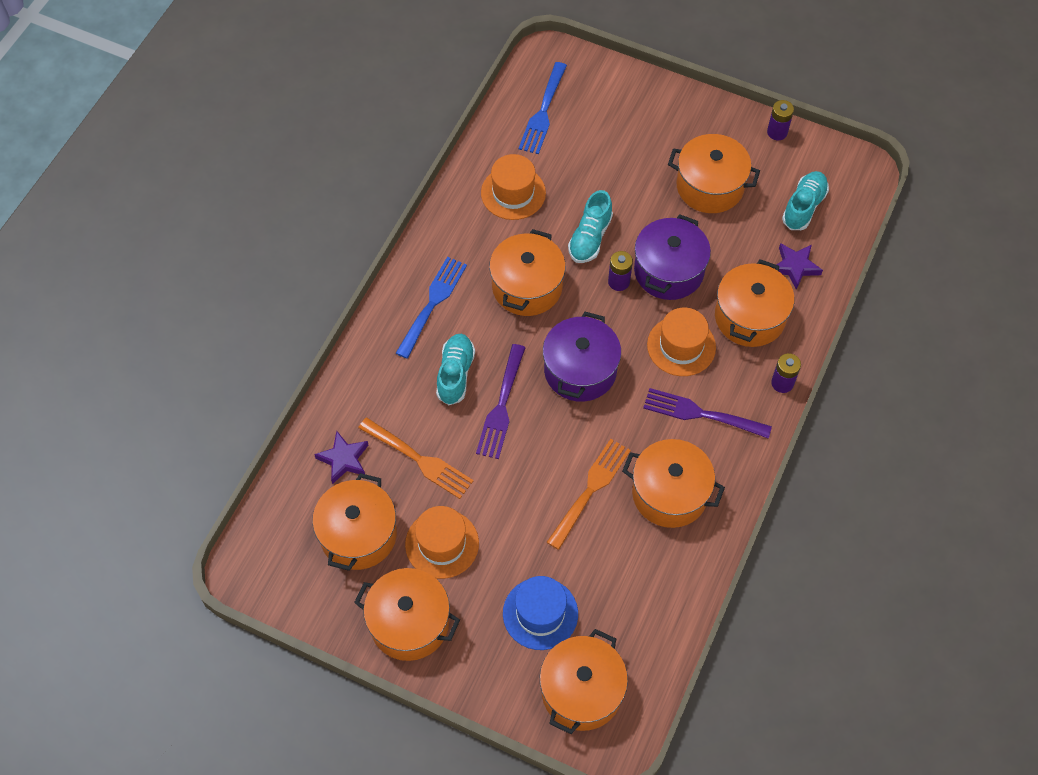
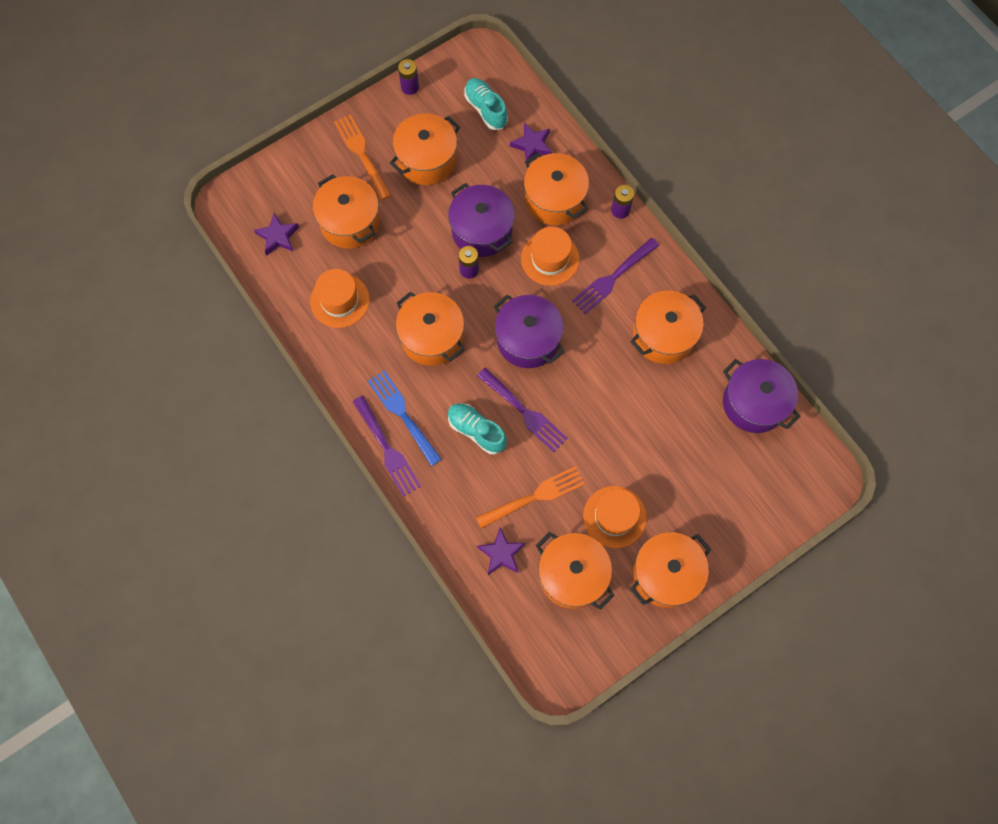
camera: 60 degrees left, 10 degrees up
(390, 308) = (387, 449): none -> purple fork
(540, 613) = (708, 476): blue hat -> none
(543, 112) = (278, 237): blue fork -> purple star
(581, 691) = (781, 480): orange pot -> orange pot (350, 222)
(590, 238) = (417, 268): turquoise shoe -> none
(590, 490) = (630, 387): orange fork -> orange fork (362, 154)
(652, 621) = (754, 403): none -> purple pot

